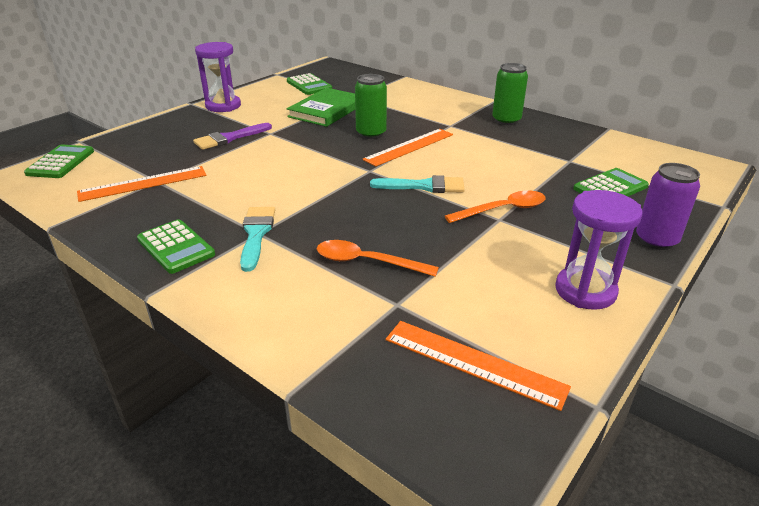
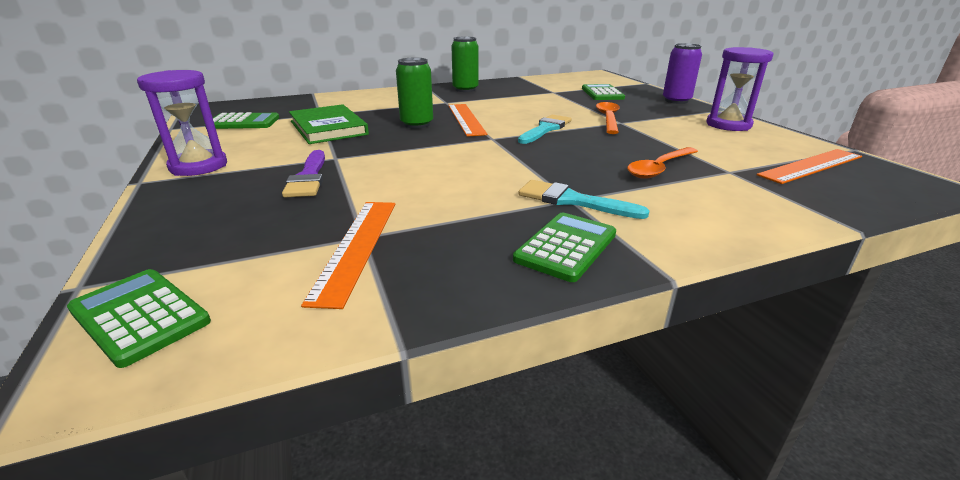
camera: 60 degrees left, 5 degrees down
(175, 247) = (566, 247): green calculator -> green calculator turned 45 degrees counterclockwise

